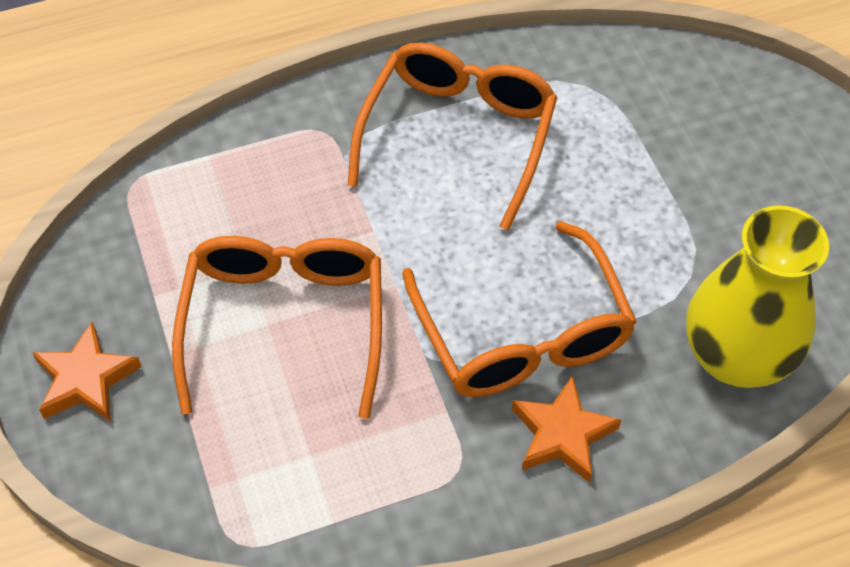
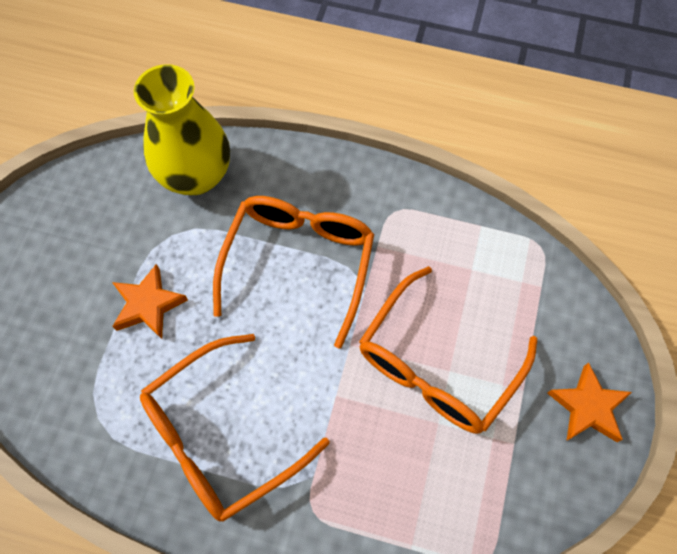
camera: 145 degrees left, 10 degrees up
(562, 434) = (325, 195): orange star -> orange star (148, 305)

